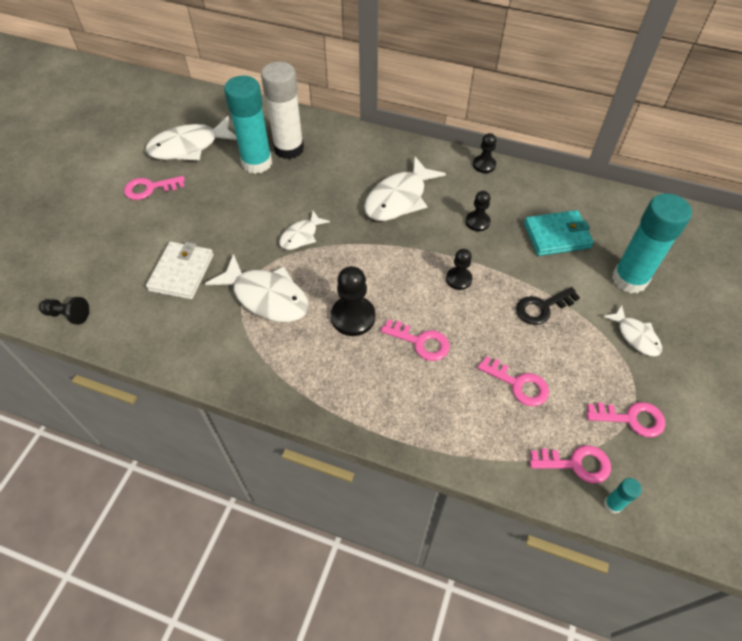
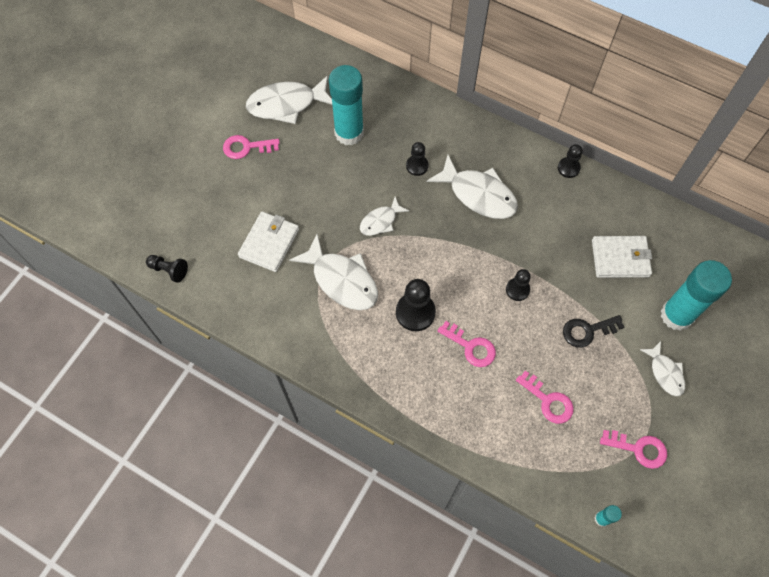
camera: 10 degrees right, 10 degrees up
(289, 149) = (381, 121): white glue stick -> none
(399, 198) = (478, 194): white fish -> white fish turned 105 degrees counterclockwise
(477, 222) = (548, 232): black pawn -> black pawn (417, 166)
(557, 235) = (620, 258): turquoise wallet -> white wallet
(576, 464) = (580, 480): pink key -> none

